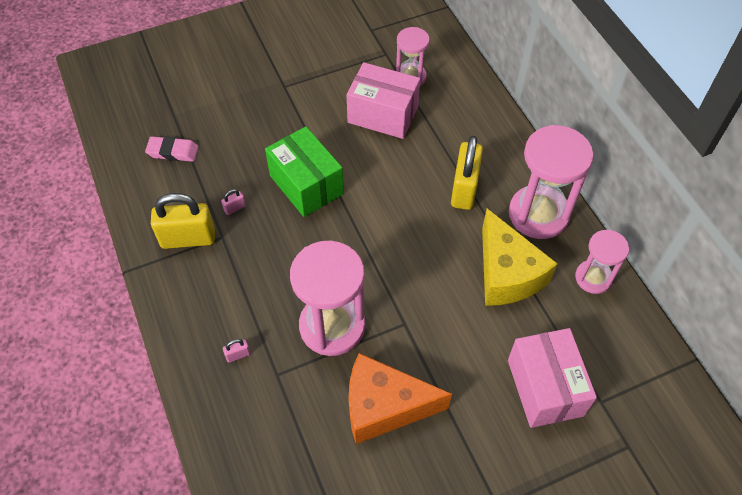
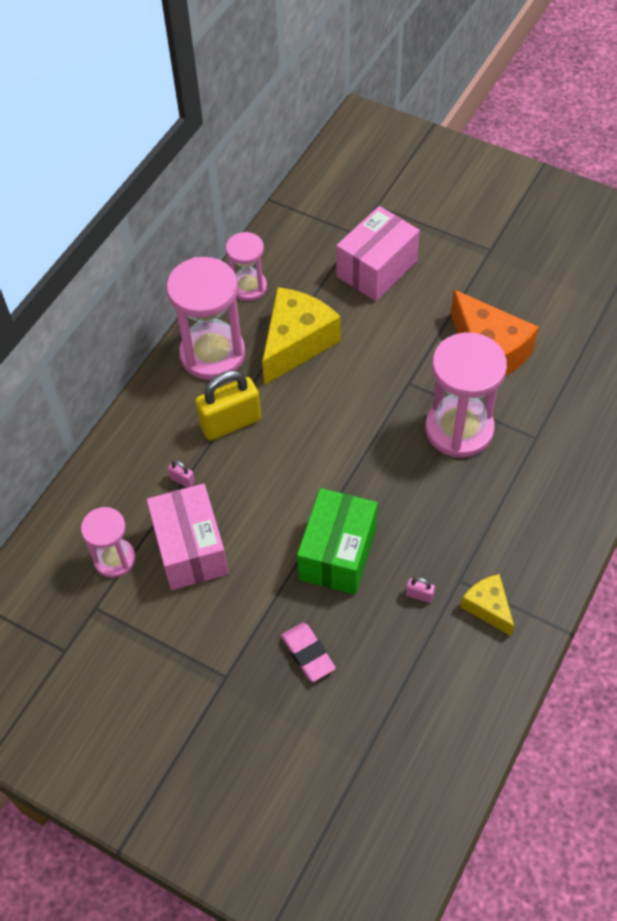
camera: 125 degrees left, 0 degrees up
(173, 151) = (408, 715): pink eraser -> pink eraser (308, 654)
(188, 239) = (488, 607): yellow padlock -> yellow cheese
(238, 355) = (548, 476): pink padlock -> pink padlock (182, 480)

